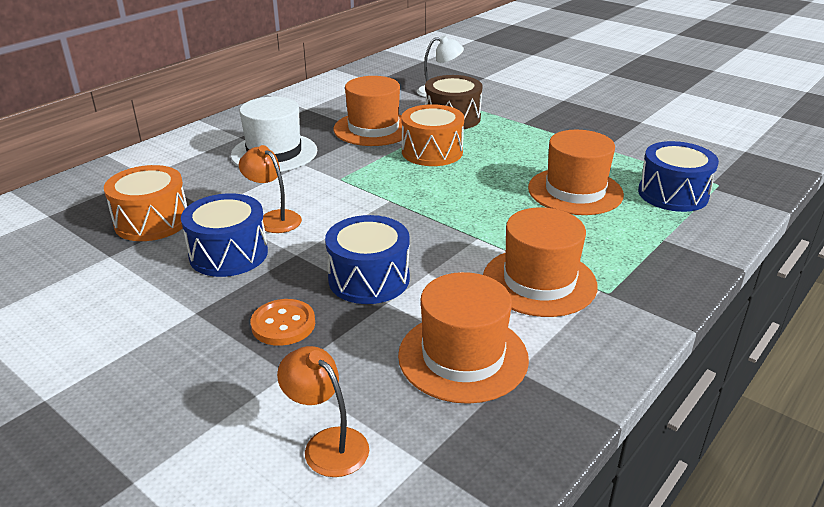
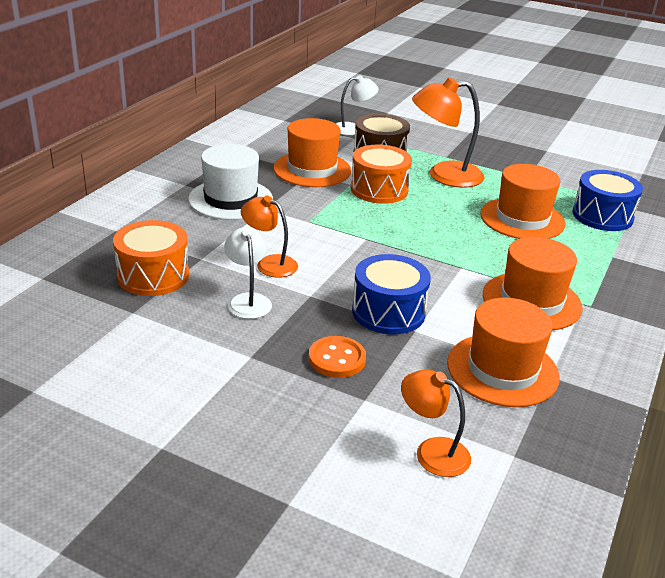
camera: 15 degrees left, 0 degrees up
(228, 254) = (248, 300): blue drum -> white lamp
(510, 141) = (444, 175): none -> orange lamp

